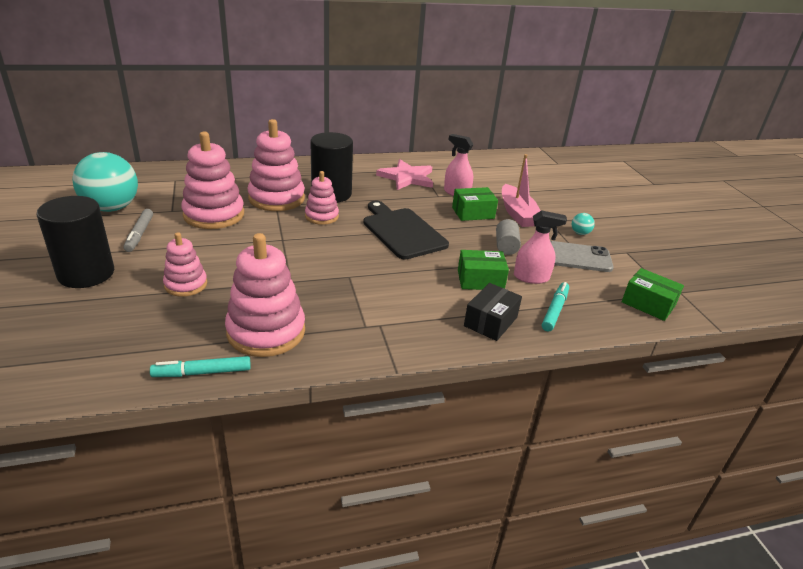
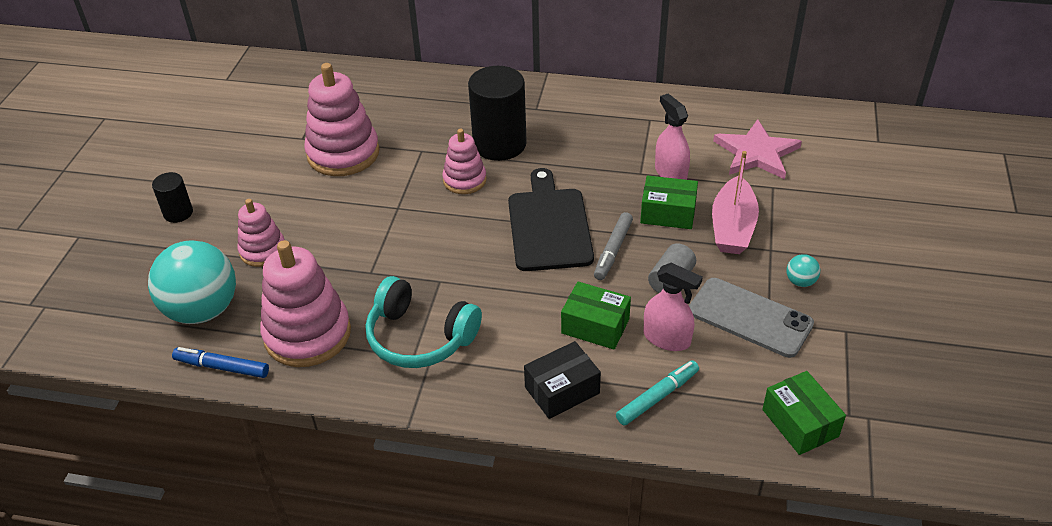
camera: 30 degrees right, 10 degrees up
(86, 273) = (178, 213): black cylinder -> black cylinder, size x0.51
(111, 208) = (243, 122): turquoise ball -> turquoise ball (202, 310)
(139, 234) = (252, 168): grey marker -> grey marker (613, 251)
(202, 372) = (222, 367): turquoise marker -> blue marker
(276, 198) = (428, 140): pink stacking toy -> none
(361, 313) = (420, 337): none -> turquoise headphones
(407, 177) = (619, 132): pink star -> pink star (756, 153)

